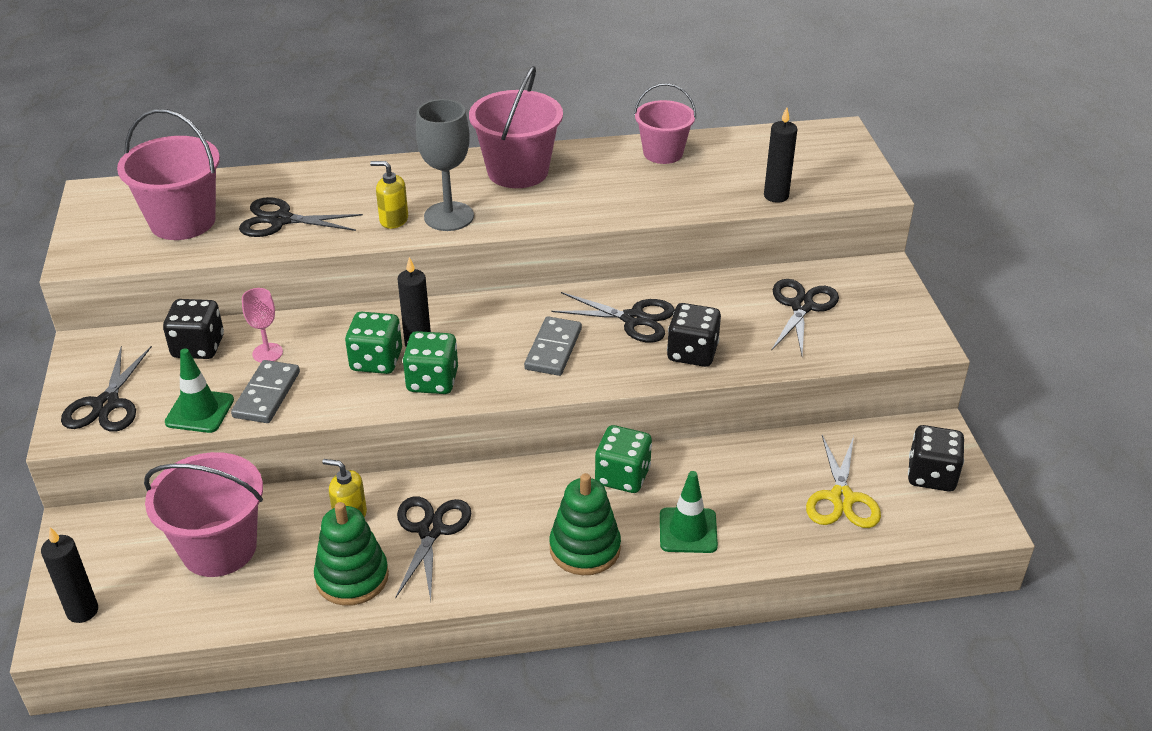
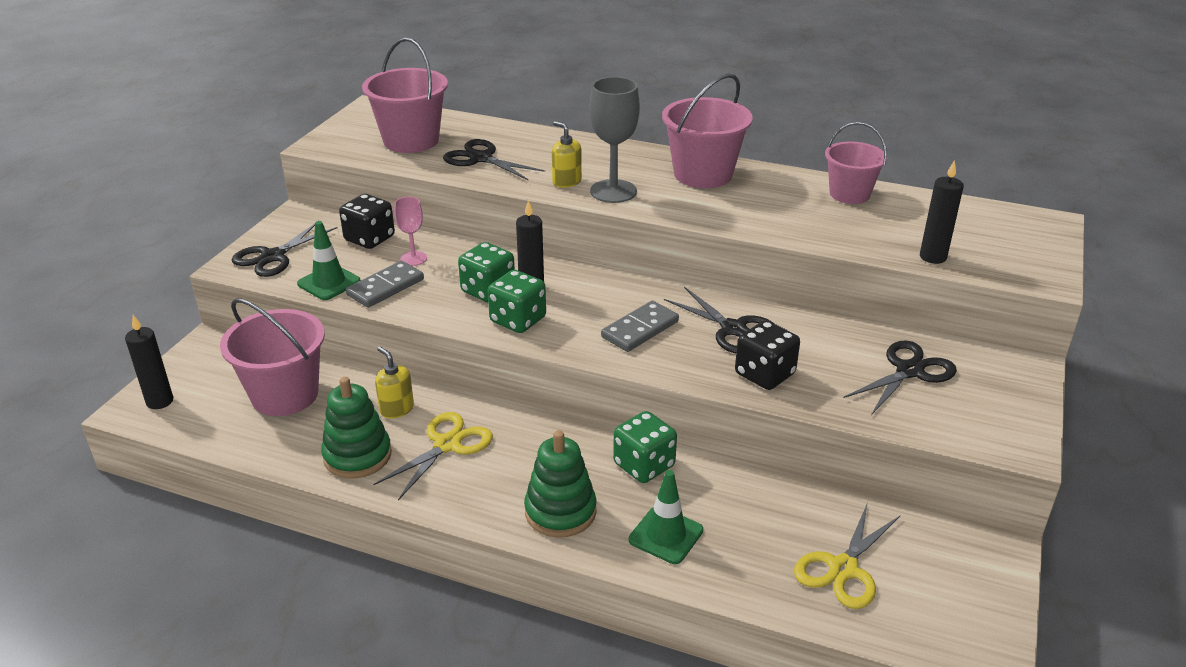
camera: 30 degrees right, 5 degrees down
(431, 530) = (447, 445): black scissors -> yellow scissors
(931, 475) = (960, 587): black dice -> none

